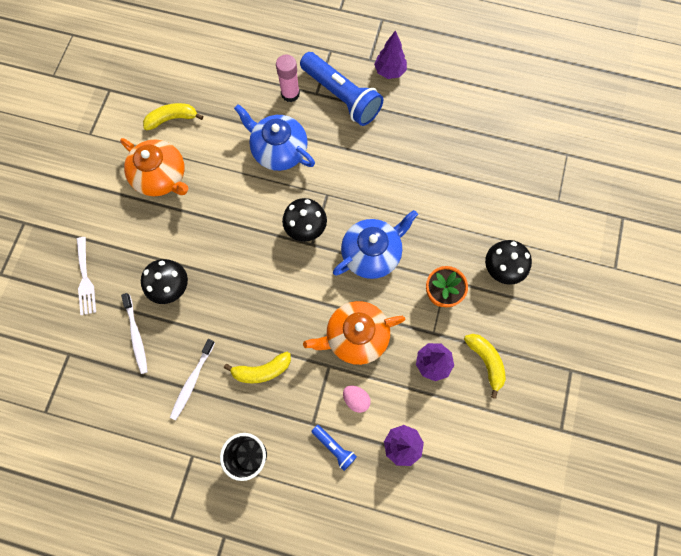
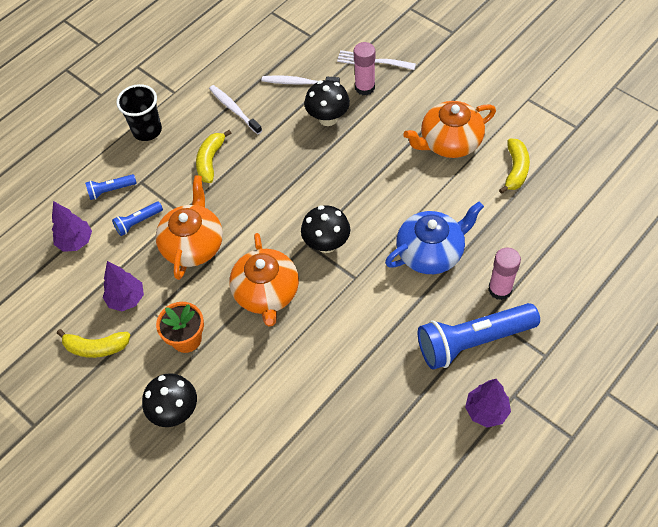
camera: 120 degrees right, 15 degrees down
(122, 272) = (364, 87): none -> pink glue stick
(356, 399) = (138, 222): pink egg -> blue flashlight
(372, 253) = (266, 293): blue teapot -> orange teapot

